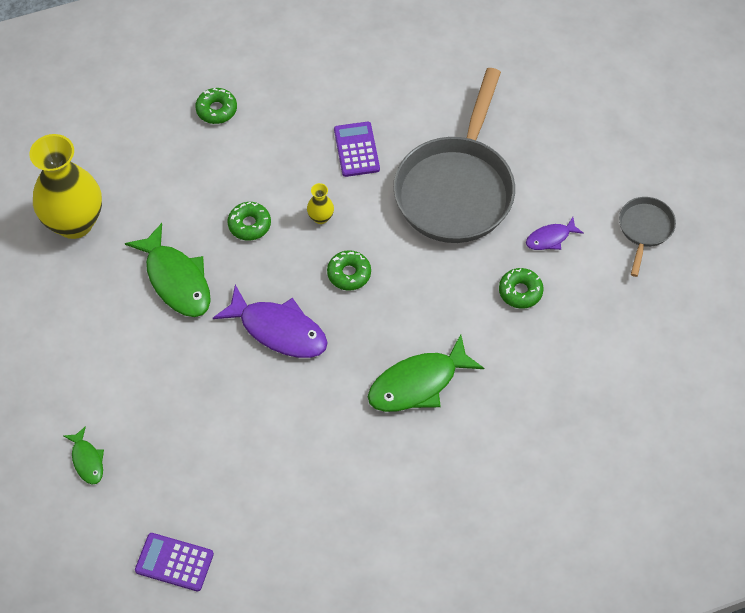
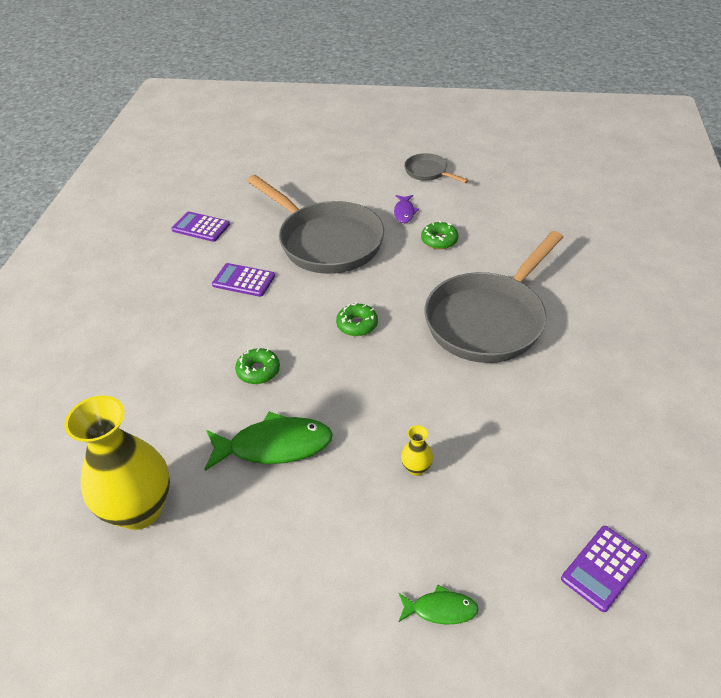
camera: 60 degrees left, 15 degrees down
(216, 110) = (121, 351): green donut -> none
(278, 330) = (382, 389): purple fish -> none
(320, 217) = (289, 323): yellow vase -> yellow vase (416, 468)
(413, 68) = (201, 227): none -> purple calculator
(418, 383) = (488, 320): green fish -> grey pan

